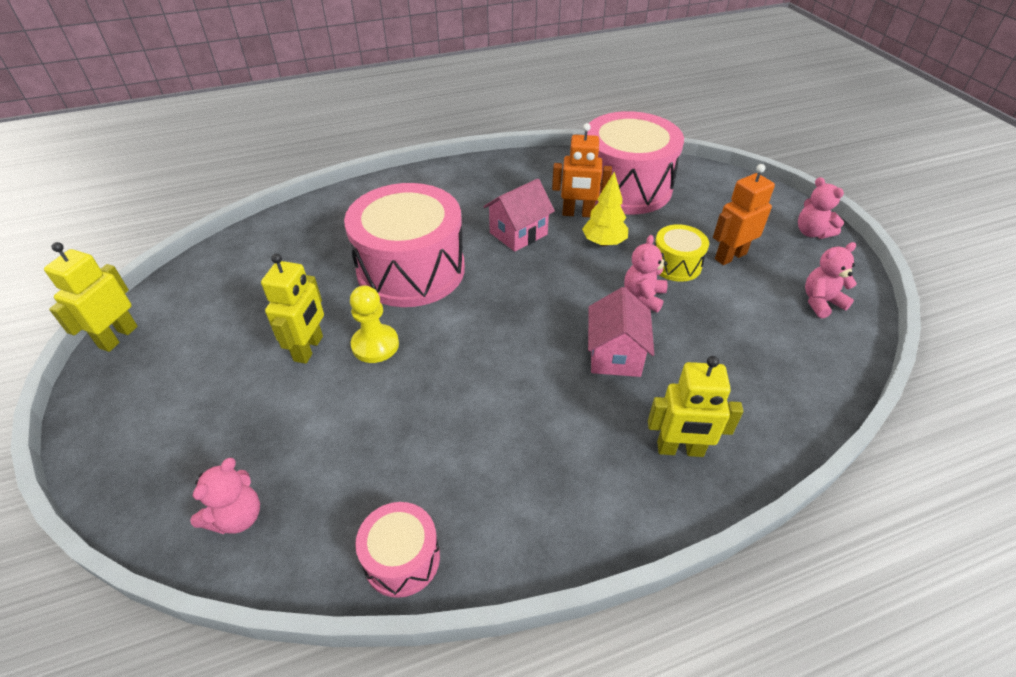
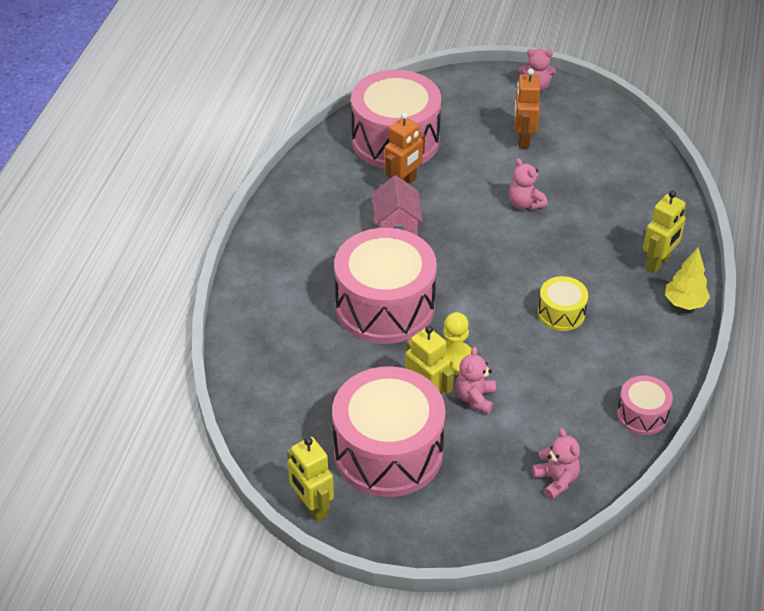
camera: 55 degrees left, 0 degrees up
(216, 355) = (388, 452): none -> pink drum
(604, 243) = (451, 190): yellow tree -> yellow tree (684, 303)
(615, 355) = (565, 247): pink house -> none
(676, 264) = (507, 169): yellow drum -> yellow drum (561, 313)
(821, 302) = (600, 130): pink teddy bear -> pink teddy bear (475, 398)

